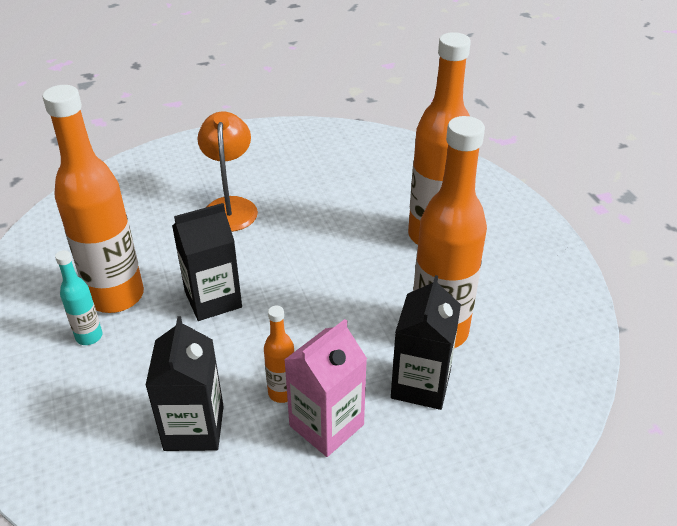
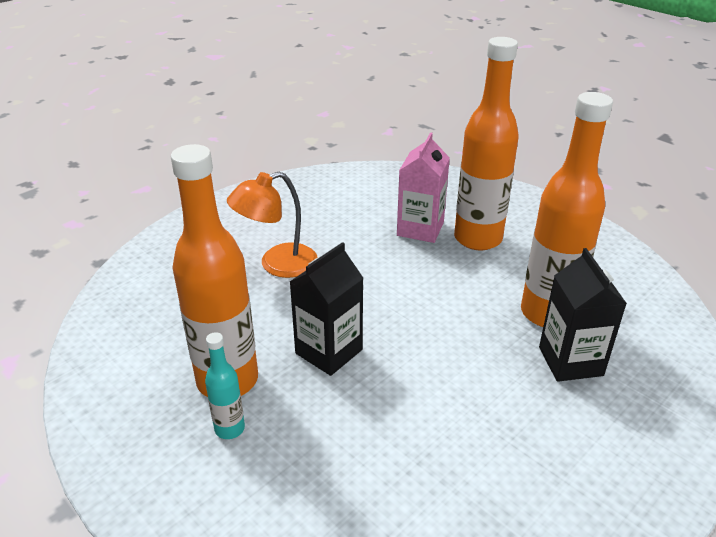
camera: 25 degrees left, 5 degrees down
(194, 428) = (408, 475): black carton -> none
(230, 206) = (277, 264): orange lamp -> orange lamp turned 90 degrees counterclockwise
(282, 393) = (462, 411): orange bottle -> none
(326, 425) = (524, 425): pink carton -> pink carton (420, 229)

